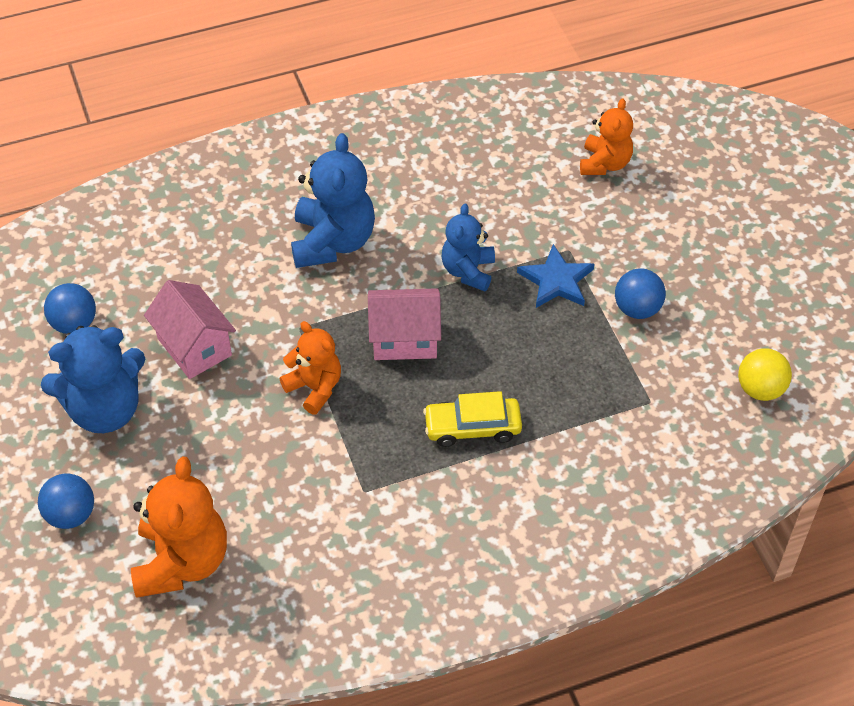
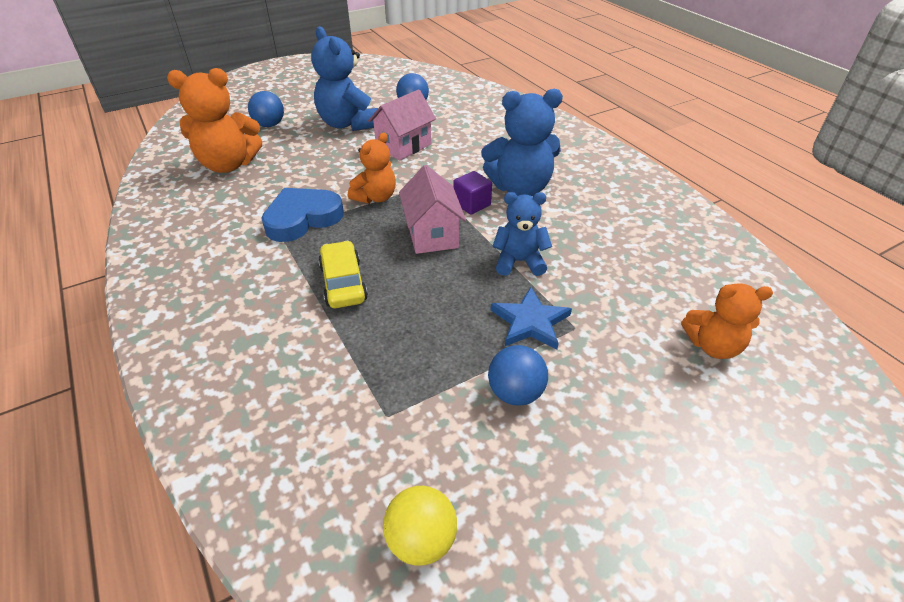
camera: 80 degrees right, 10 degrees down
(342, 466) = (302, 218): none -> blue heart
(354, 293) = (472, 204): none -> purple cube

